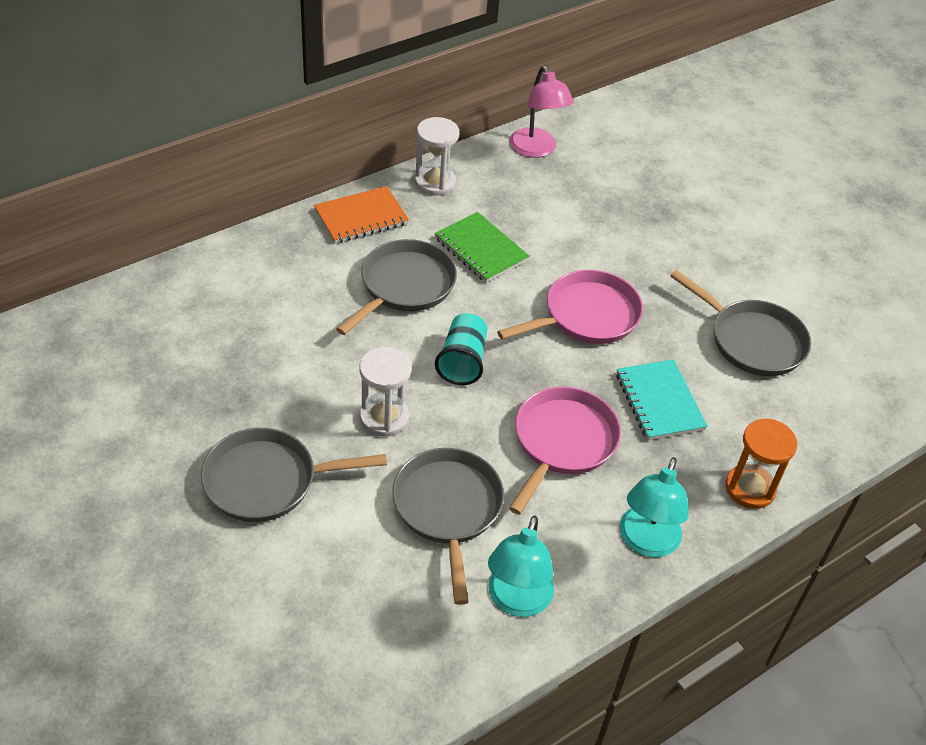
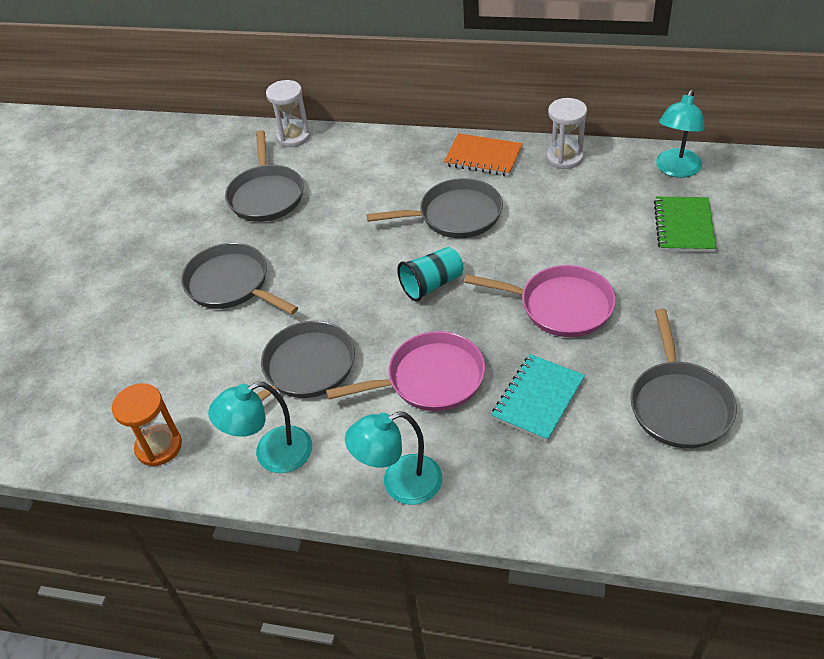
camera: 55 degrees right, 0 degrees up
(182, 371) = (266, 195): none -> grey pan
(384, 417) = (339, 289): white hourglass -> white hourglass (293, 137)
(481, 249) = (540, 219): green notebook -> green notebook (683, 226)
(536, 150) = (675, 170): pink lamp -> turquoise lamp
(750, 488) = (527, 507): orange hourglass -> orange hourglass (159, 446)

